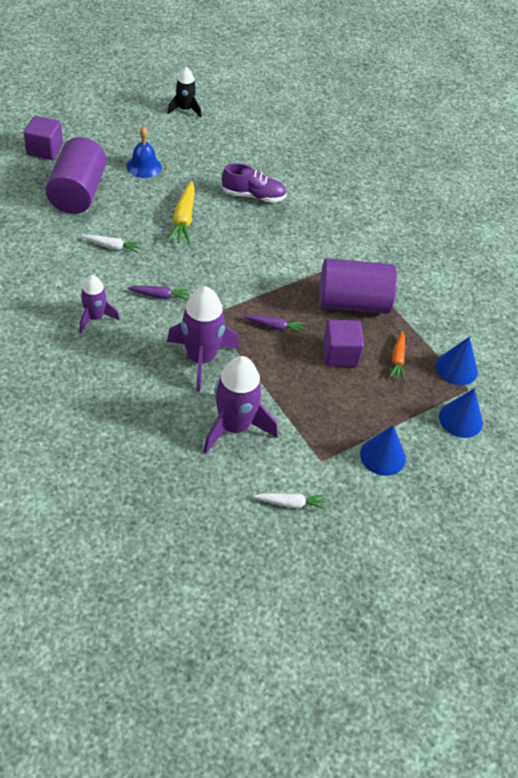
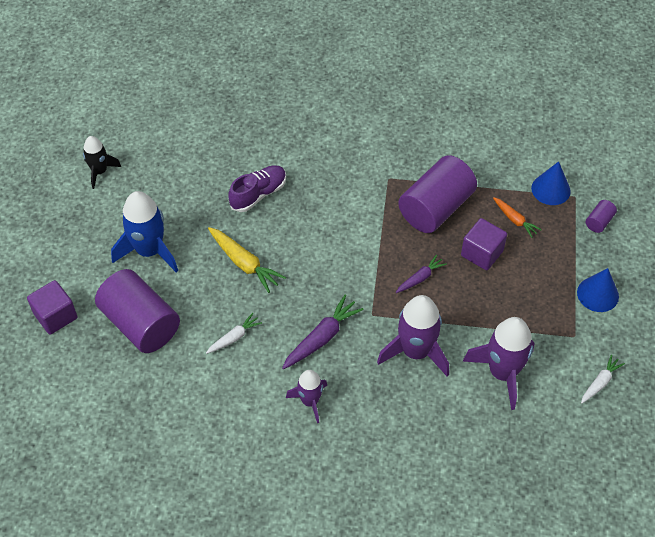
camera: 45 degrees left, 5 degrees up
(144, 166) = (149, 251): blue bell -> blue rocket
(159, 295) = (322, 338): purple carrot -> purple carrot, size x1.63
(460, 419) = (599, 222): blue cone -> purple cylinder

